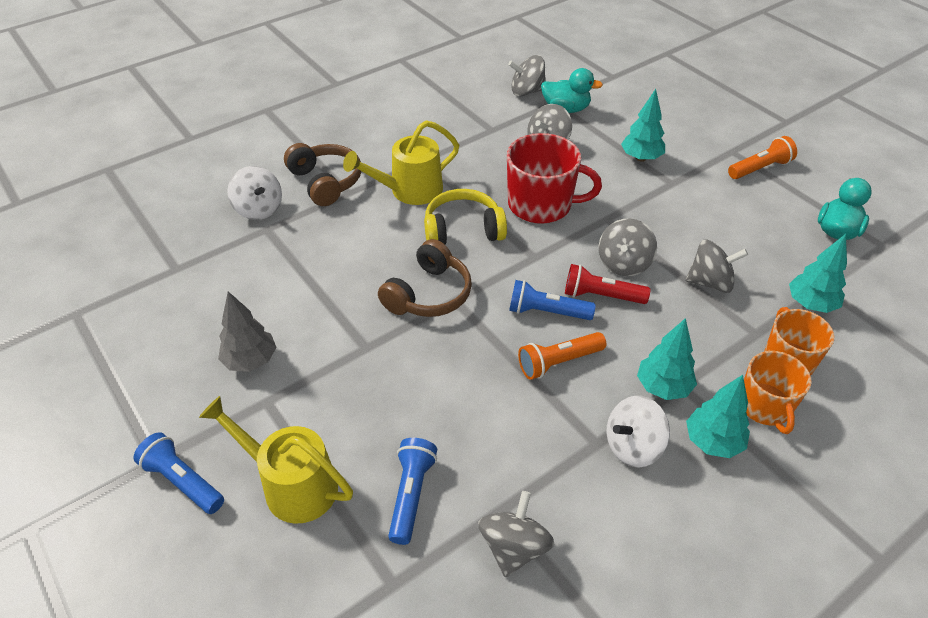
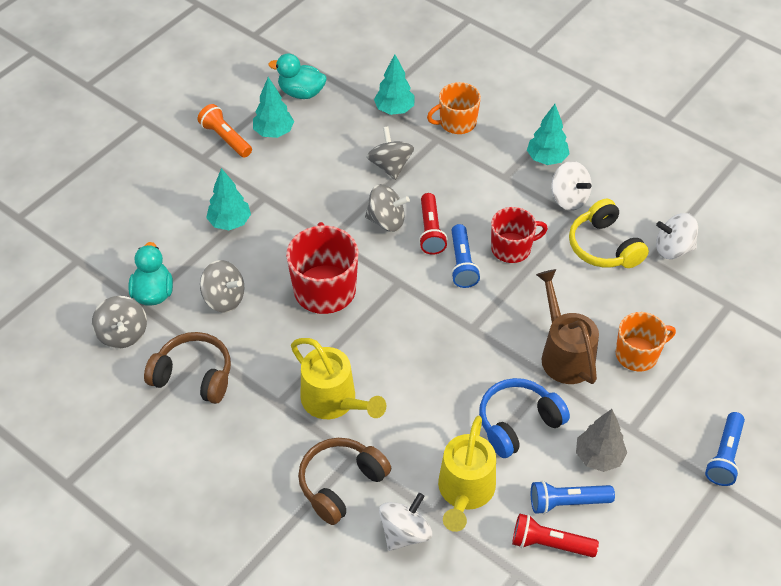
camera: 105 degrees left, 5 degrees up
(186, 297) = (550, 544): none -> red flashlight
(291, 484) = (692, 385): yellow watering can -> yellow watering can (465, 492)
(324, 307) = (518, 423): none -> blue headphones
(390, 369) = (564, 354): none -> brown watering can
(411, 495) = (664, 311): blue flashlight -> blue flashlight (567, 502)
(429, 294) = (472, 348): brown headphones -> brown headphones (194, 376)
(463, 230) = (380, 342): yellow headphones -> yellow headphones (604, 247)
(514, 547) = (673, 249): grey spinning top -> white spinning top
(559, 362) = (512, 248): orange flashlight -> red mug
(663, 387) = (510, 187): turquoise tree -> turquoise tree (274, 132)
(765, 406) = (504, 134): orange mug -> orange mug (637, 354)

